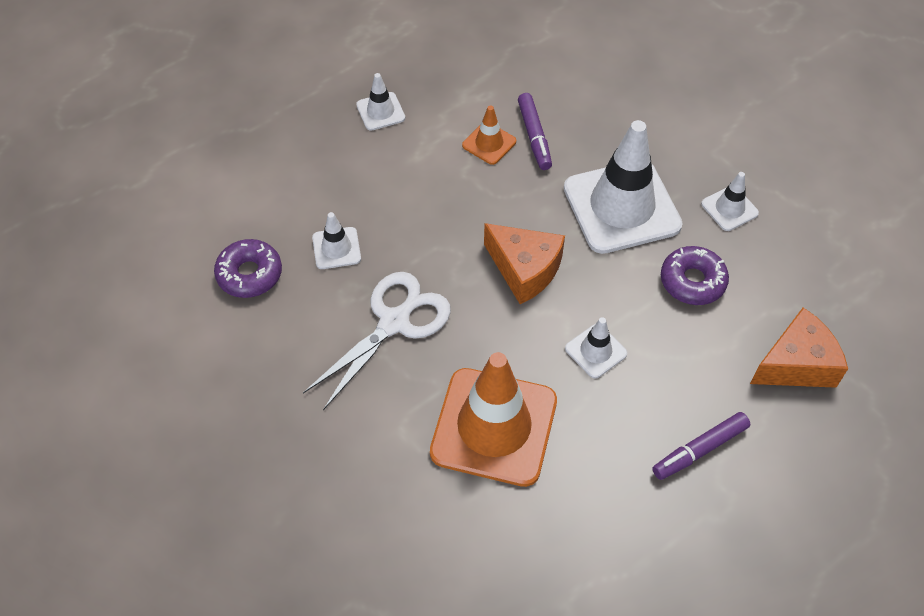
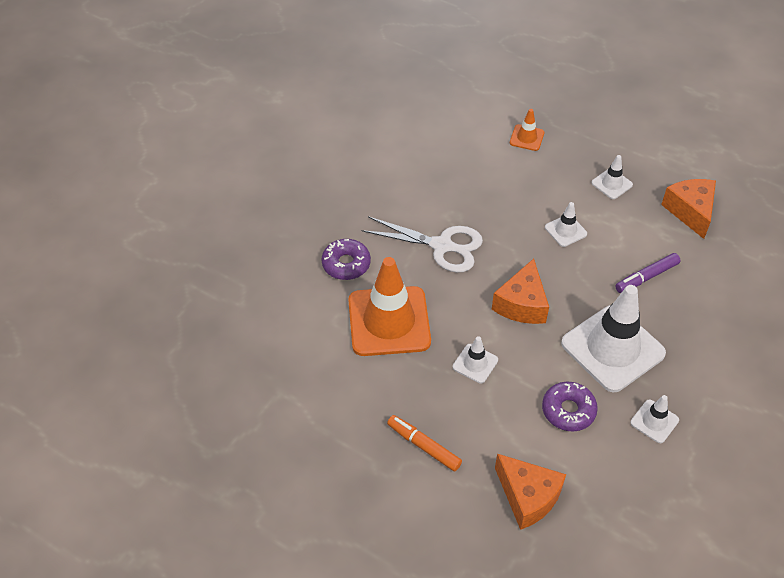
camera: 70 degrees right, 5 degrees down
(249, 274) = (440, 164): purple donut -> purple donut (346, 264)
(336, 248) = (483, 198): white traffic cone -> white traffic cone (565, 231)
(458, 60) = (690, 211): none -> orange cheese
(489, 143) = (622, 252): orange traffic cone -> orange traffic cone (526, 138)
(700, 450) = (424, 446): purple marker -> orange marker

